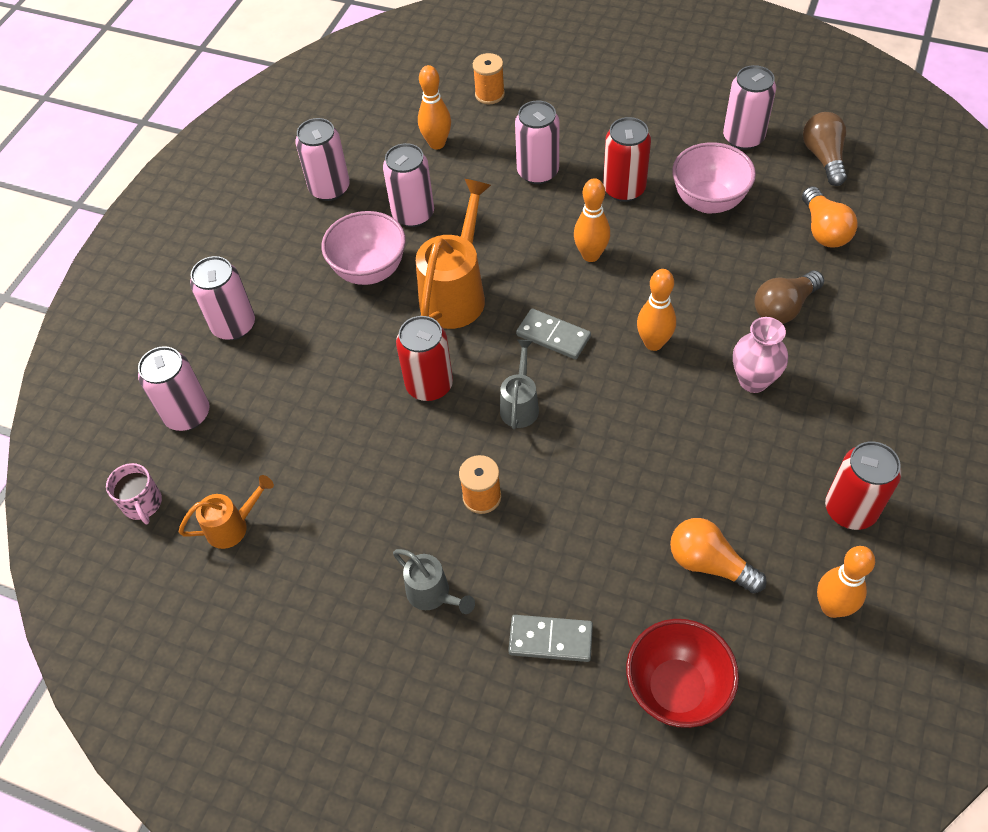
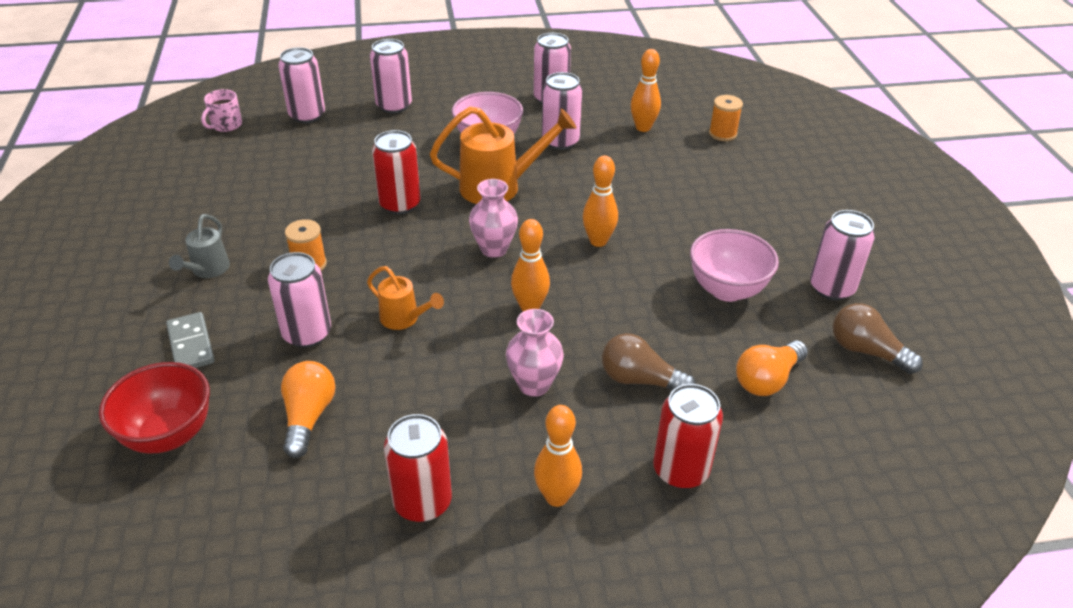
camera: 55 degrees right, 15 degrees down
(232, 526) = (225, 164): orange watering can -> orange watering can (404, 319)
(520, 405) = (410, 255): grey watering can -> none
(538, 172) = (663, 184): pink can -> pink can (307, 334)
(553, 336) = (494, 249): grey domino -> pink vase
(624, 189) = (691, 236): red can -> red can (680, 470)
(823, 158) = (866, 351): brown light bulb -> brown light bulb turned 105 degrees counterclockwise
(832, 607) = (299, 520): orange bowling pin -> orange bowling pin (556, 497)

